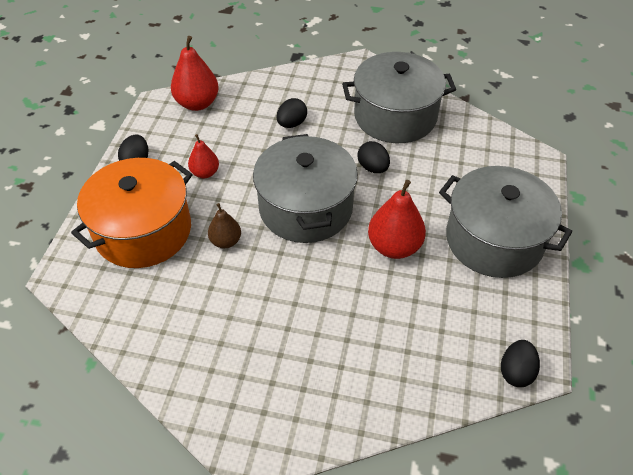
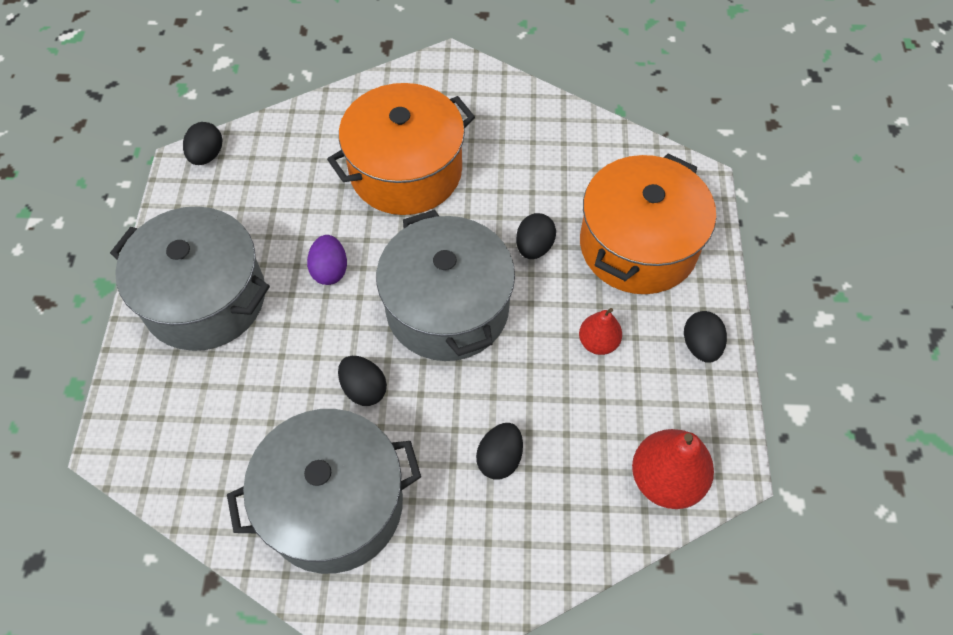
camera: 170 degrees right, 10 degrees up
(226, 241) = (534, 247): brown pear -> black egg
(319, 324) = (406, 171): none -> orange pot
(394, 247) = (330, 270): red pear -> purple egg

